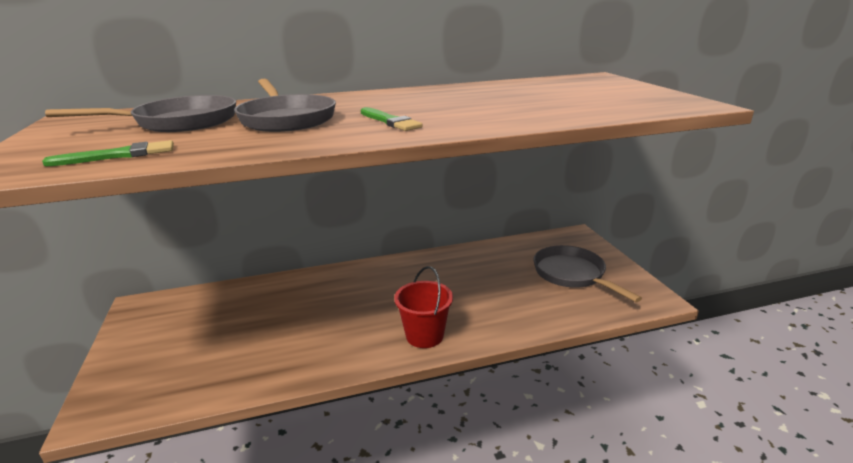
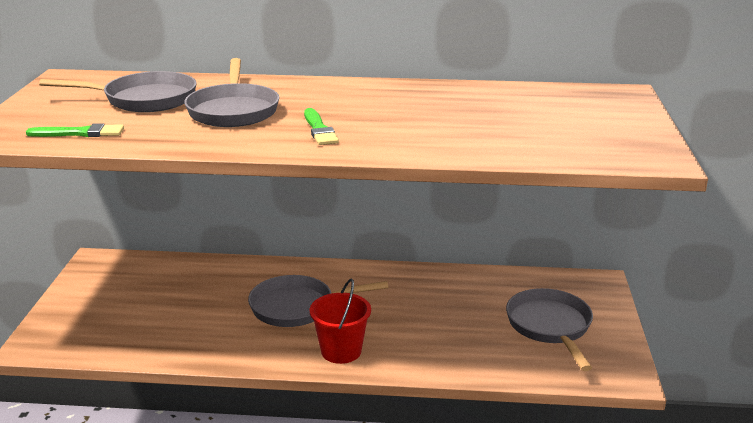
camera: 20 degrees right, 0 degrees up
(361, 305) = (297, 307): none -> grey pan

